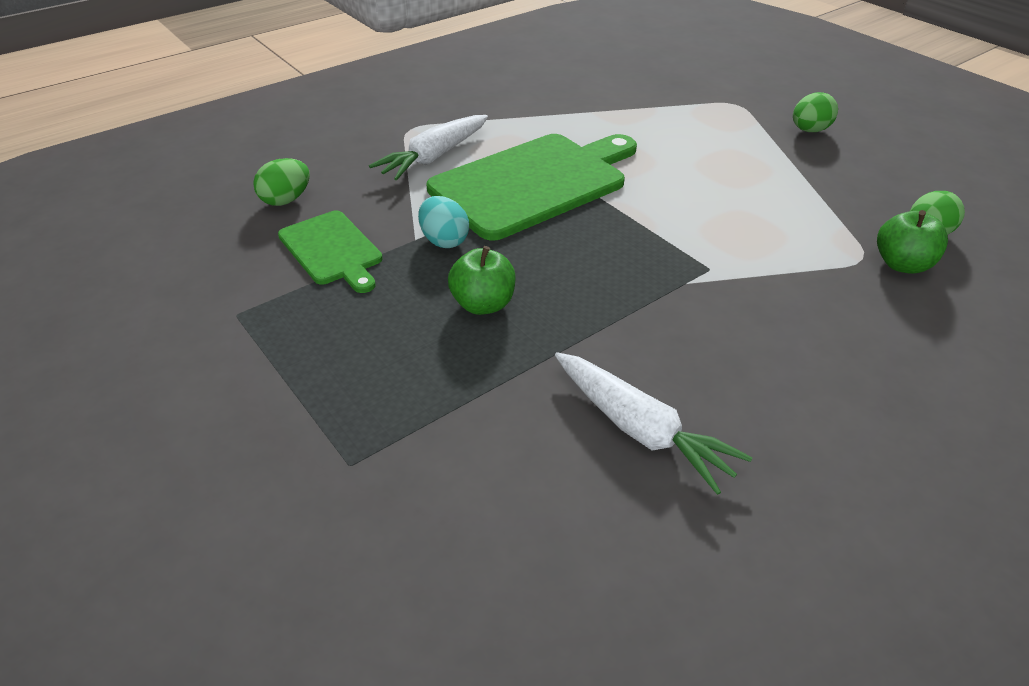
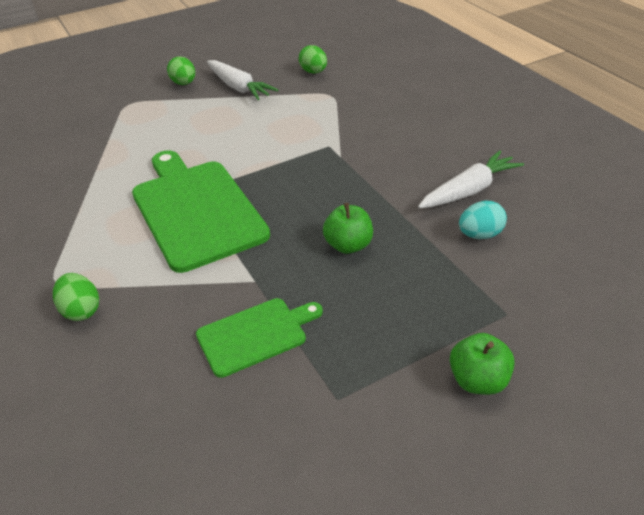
camera: 80 degrees left, 0 degrees up
(286, 200) = (154, 377): green egg -> green egg (81, 310)
(434, 157) = (123, 267): white carrot -> white carrot (239, 88)
(444, 240) = (262, 263): turquoise egg -> turquoise egg (480, 235)
(902, 264) = (339, 85): green apple -> green apple (478, 380)

